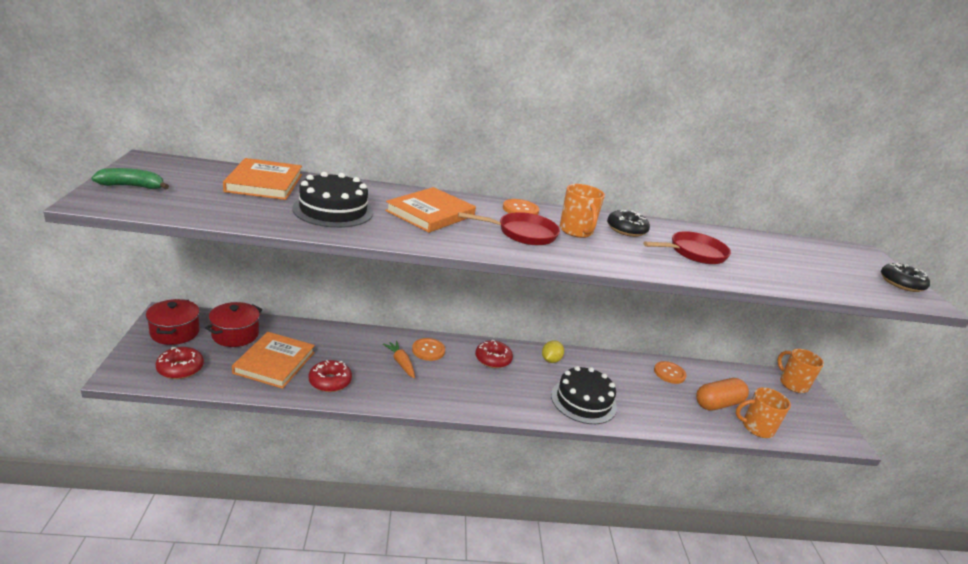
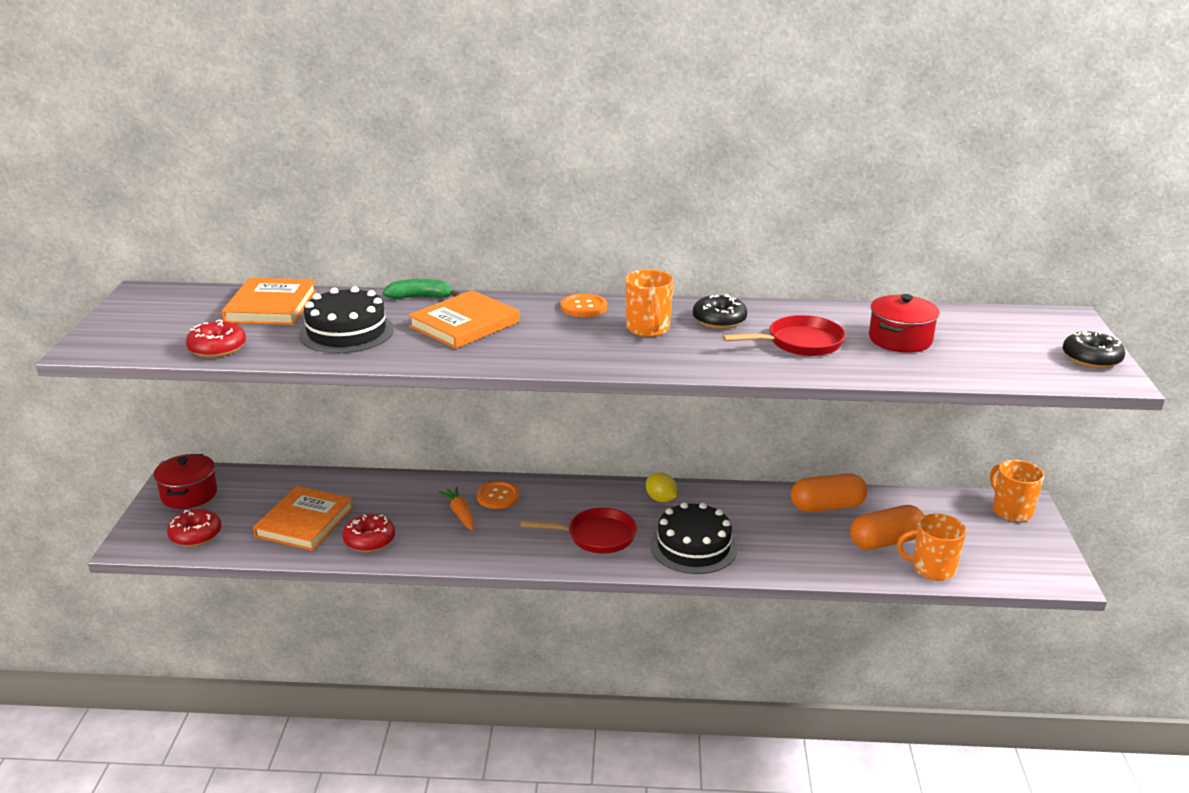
camera: 10 degrees right, 0 degrees up
(132, 186) = (125, 327): green banana -> green banana (420, 297)
(235, 335) = (259, 492): red pot -> red pot (900, 339)
(493, 359) = (582, 502): red donut -> red donut (217, 348)
(523, 233) = (575, 339): red pan -> red pan (596, 536)
(550, 360) = (661, 499): yellow lemon -> yellow lemon turned 75 degrees counterclockwise
(669, 373) = (827, 506): orange button -> orange capsule

